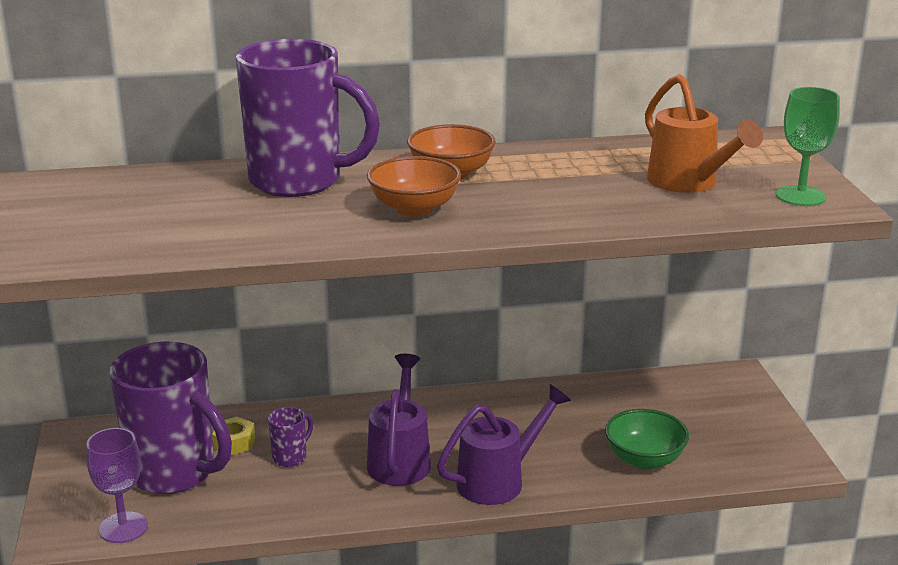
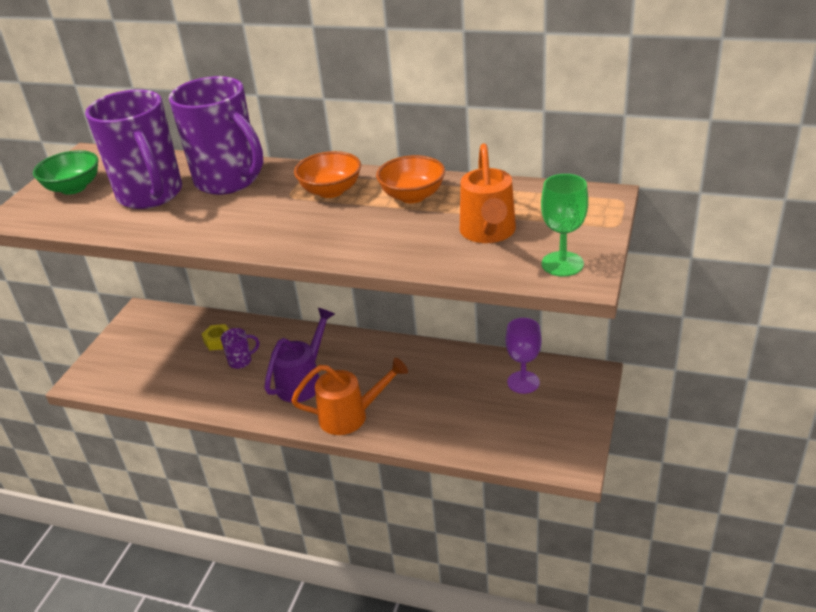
camera: 30 degrees right, 10 degrees up
(123, 527) = (115, 386): purple goblet -> purple goblet (523, 382)
(174, 473) = (170, 355): purple mug -> purple mug (151, 195)
(414, 208) = (272, 220): orange bowl -> orange bowl (412, 196)
(498, 480) = (350, 416): purple watering can -> orange watering can
(644, 459) = (462, 428): green bowl -> green bowl (73, 188)

